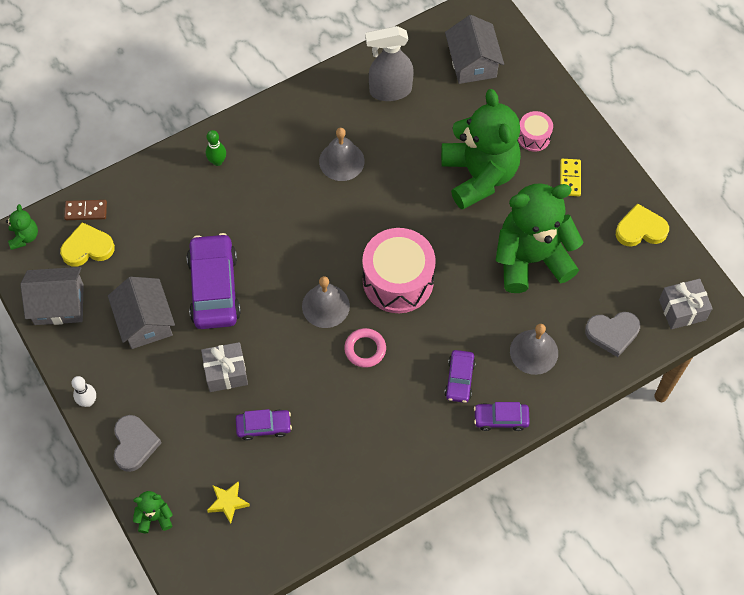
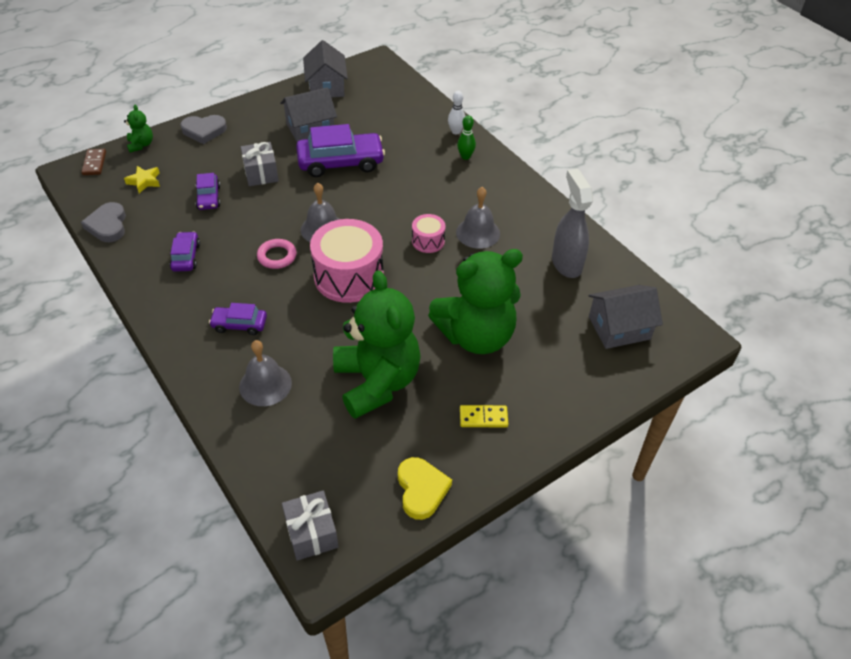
camera: 85 degrees right, 15 degrees down
(24, 237) = (384, 67): green teddy bear -> none
(86, 211) = (409, 93): brown domino -> brown domino (94, 163)
(87, 248) = (376, 96): yellow heart -> none
(88, 401) = (243, 106): white bowling pin -> white bowling pin (456, 131)
(501, 419) = (192, 357): purple car -> purple car (186, 257)
(534, 137) = (533, 383): pink drum -> pink drum (428, 241)
(612, 333) = (283, 458): grey heart -> grey heart (108, 225)

